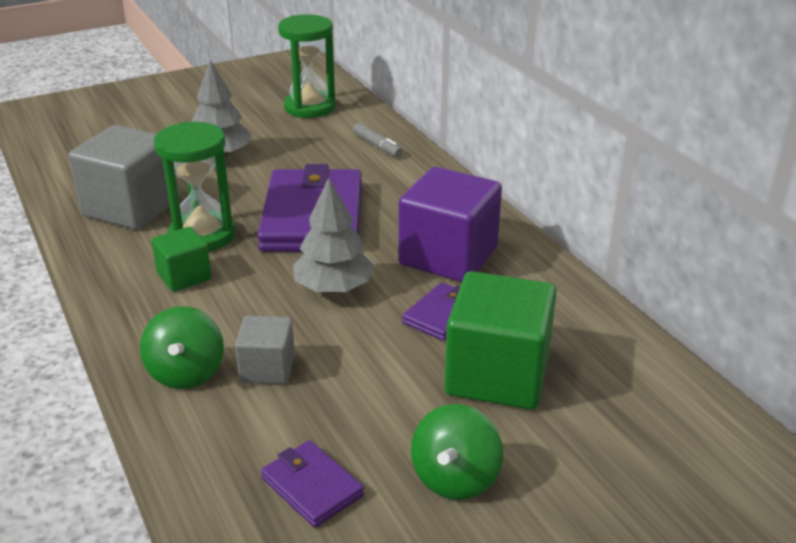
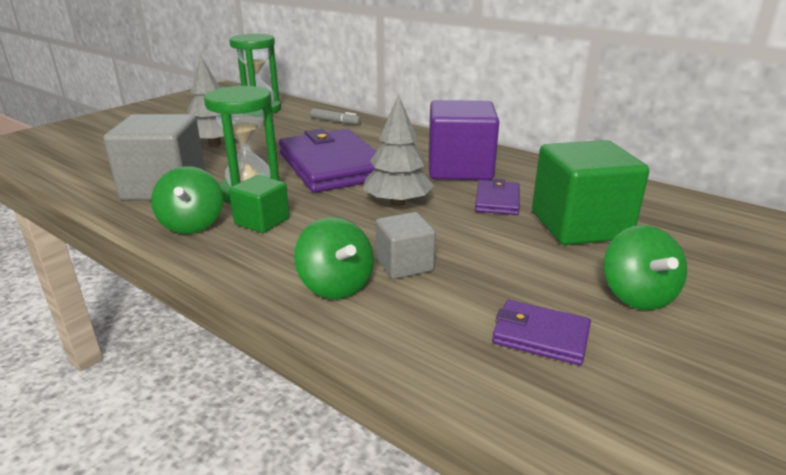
camera: 25 degrees left, 5 degrees down
(121, 263) = (192, 224): none -> green spinning top

